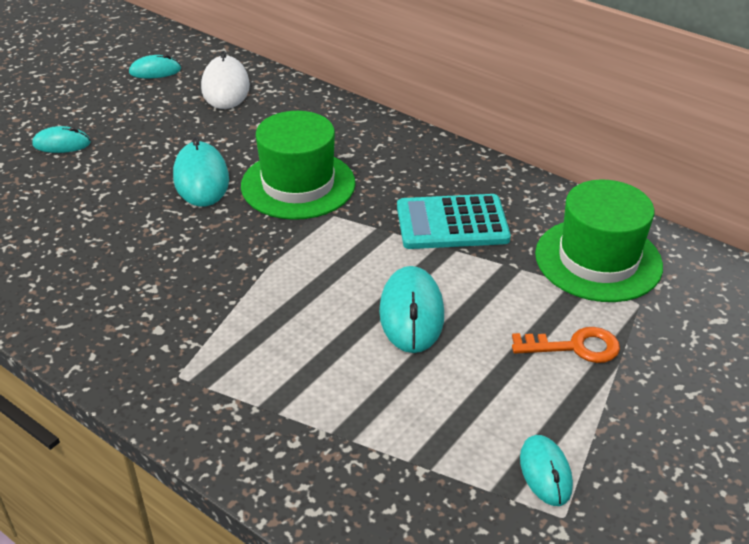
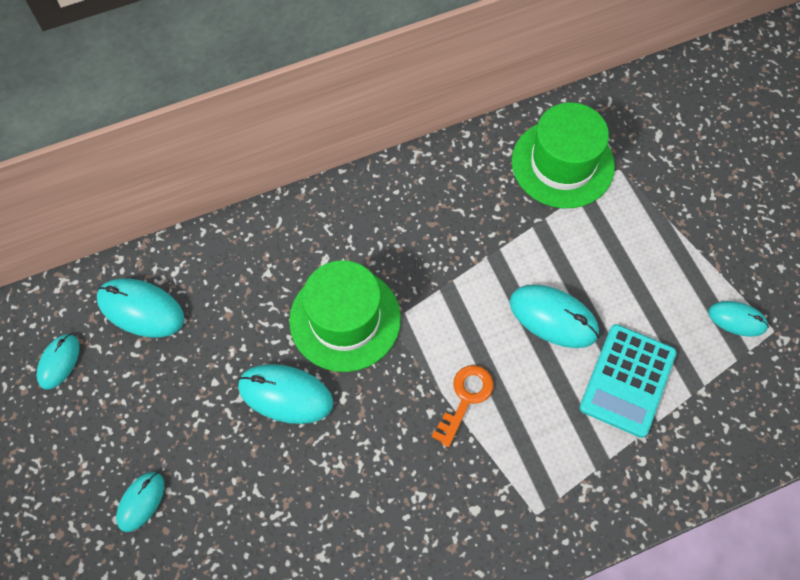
camera: 60 degrees left, 25 degrees up
(225, 87) = (141, 309): white mouse -> turquoise mouse
(452, 223) = (466, 233): turquoise calculator -> turquoise calculator (627, 380)
(574, 347) = (640, 234): orange key -> orange key (465, 398)

